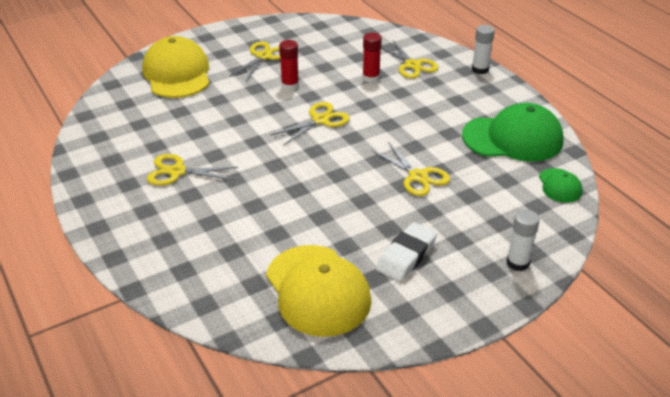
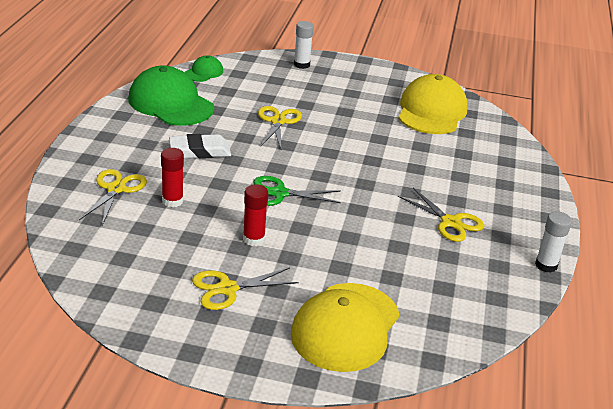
camera: 140 degrees left, 5 degrees down
(320, 120) = (279, 193): yellow scissors -> green scissors
(406, 256) = (357, 97): white eraser -> white eraser (200, 151)
(480, 69) = (75, 152): white glue stick -> white glue stick (546, 265)

